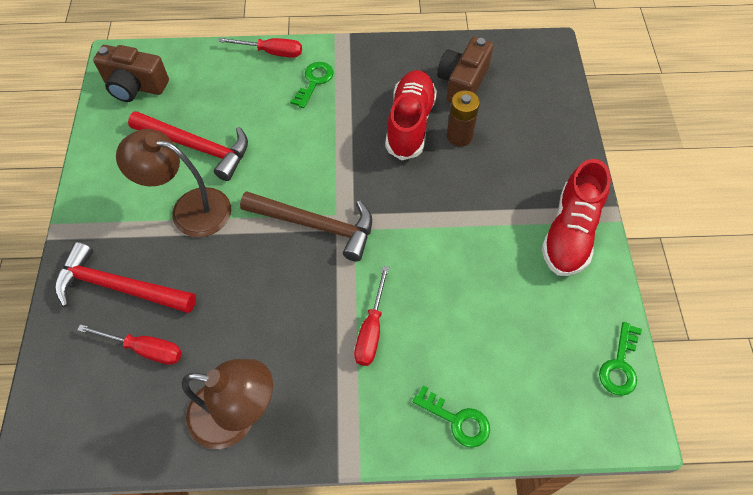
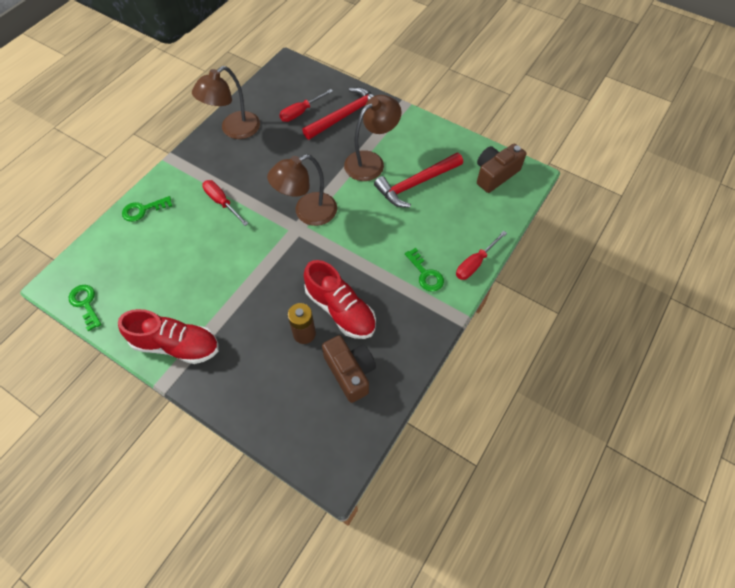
camera: 125 degrees right, 0 degrees up
(316, 225) = (307, 213): brown hammer -> brown lamp
(570, 232) = (176, 345): red shoe -> red shoe turned 135 degrees clockwise

